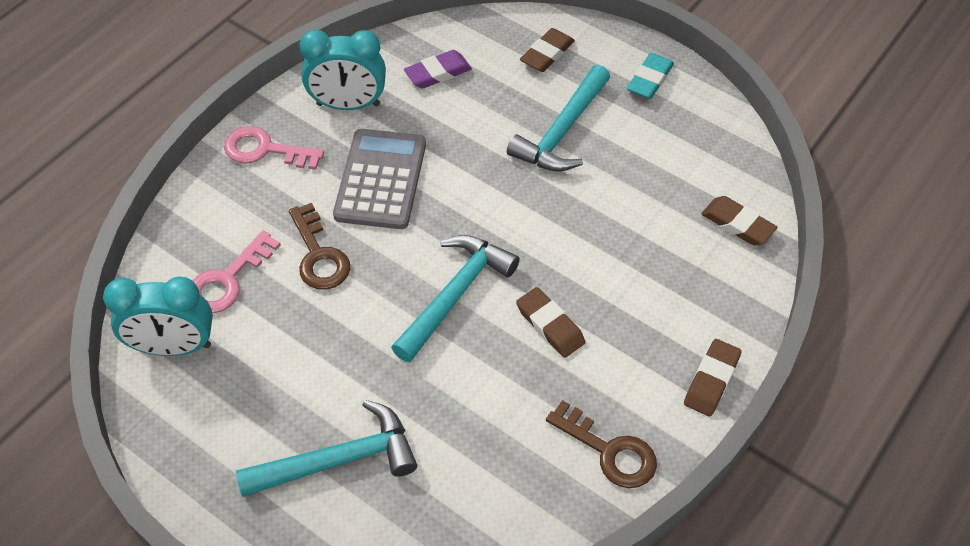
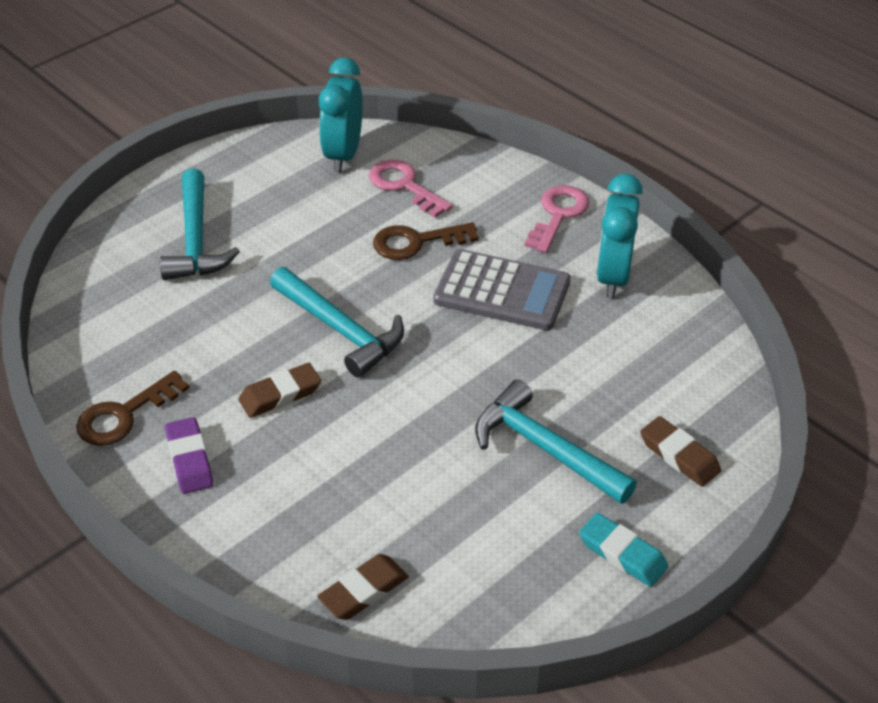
camera: 100 degrees right, 10 degrees down
(438, 73) = (654, 352): purple eraser -> purple eraser (189, 459)
(711, 380) = (166, 513): brown eraser -> none

